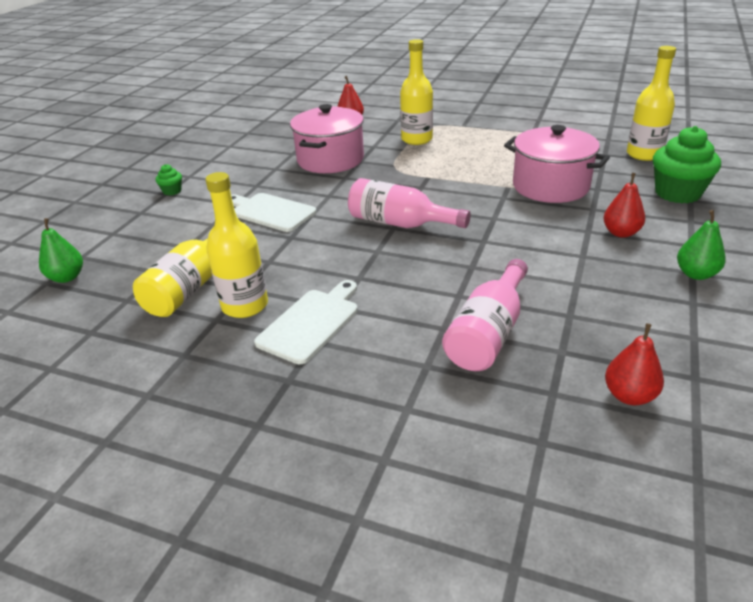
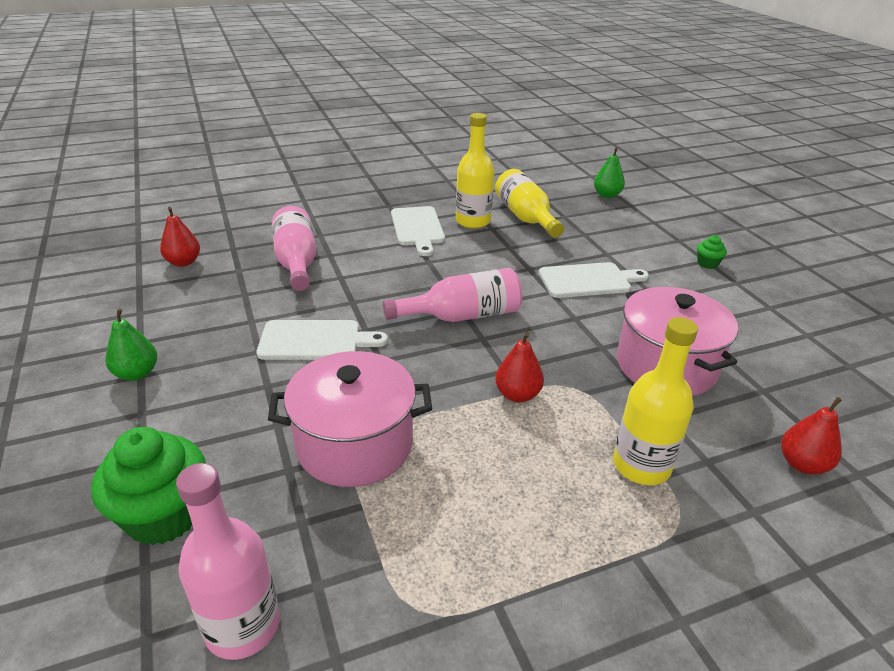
camera: 135 degrees right, 0 degrees up
(531, 247) = (315, 340): none -> white cutting board
(621, 233) = (228, 397): red pear -> red pear (517, 394)
(644, 154) = (242, 626): yellow bottle -> pink bottle

